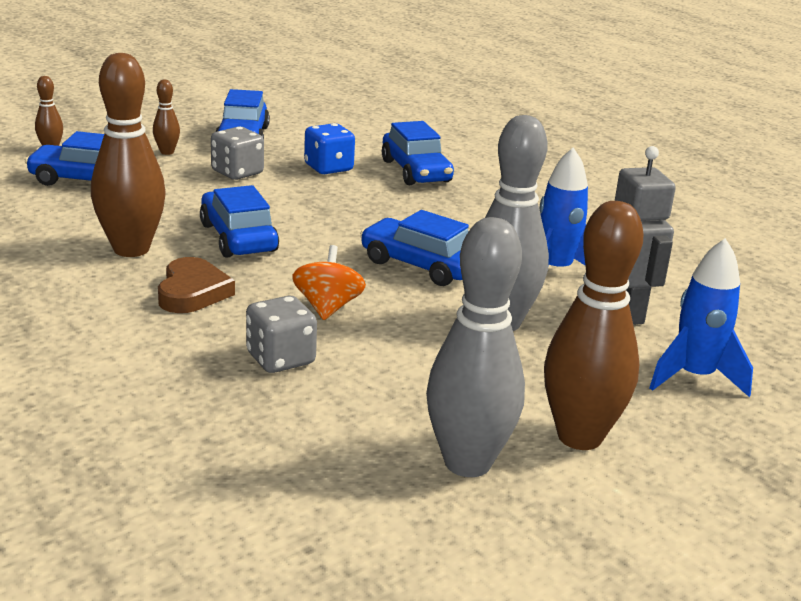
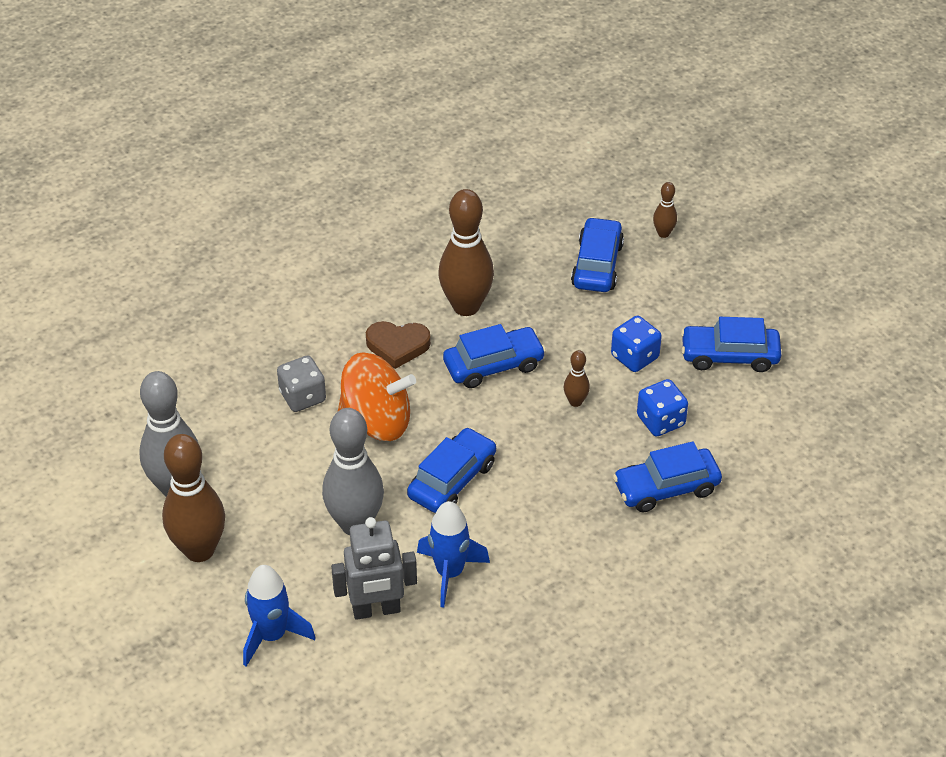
camera: 95 degrees right, 20 degrees up
(167, 152) = (675, 306): brown bowling pin -> brown bowling pin (575, 402)
(237, 173) = (634, 357): grey dice -> blue dice
(328, 307) = (377, 421): orange spinning top -> orange spinning top, size x1.70

